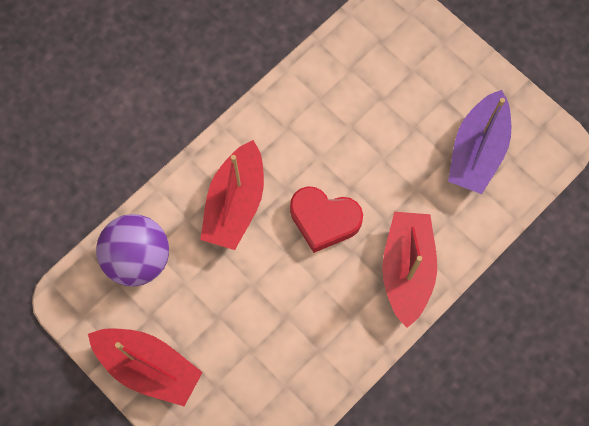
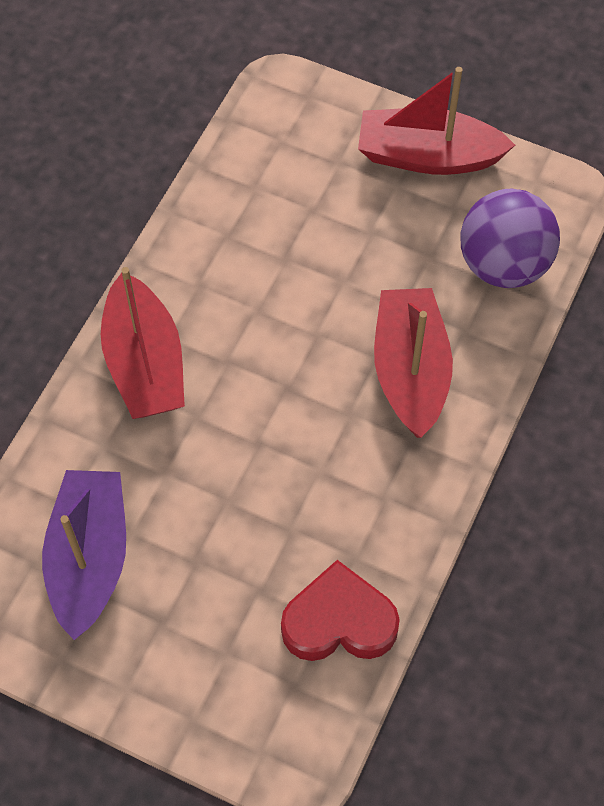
camera: 160 degrees right, 10 degrees down
(324, 220) = (280, 389): red heart -> red heart (339, 621)

